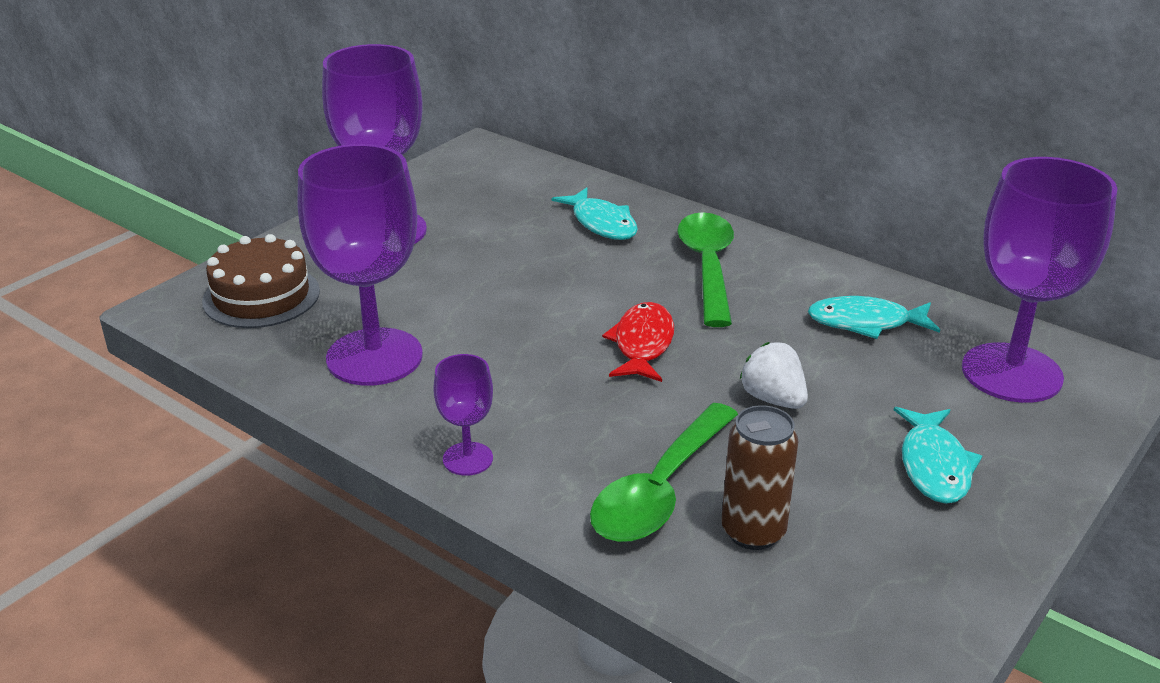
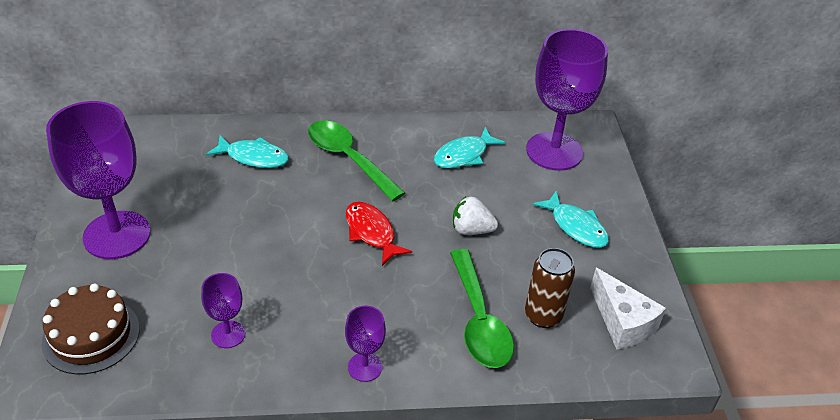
camera: 45 degrees left, 10 degrees up
(374, 357) = (228, 334): purple goblet -> purple goblet, size x0.47
(864, 603) = (622, 322): none -> white cheese

